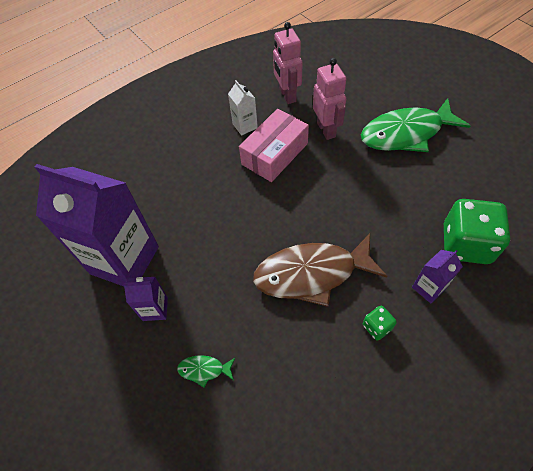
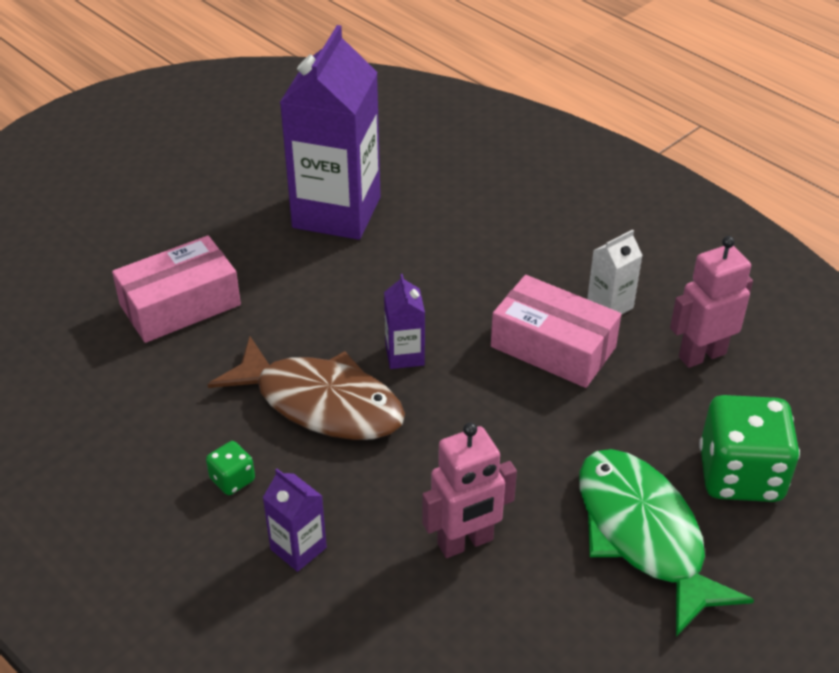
camera: 80 degrees right, 15 degrees down
(155, 309) = (264, 250): purple carton -> purple carton (405, 355)
(204, 370) = (180, 305): green fish -> pink box
(312, 274) = (321, 403): brown fish -> brown fish turned 135 degrees clockwise
(326, 130) = (625, 413): pink robot -> pink robot (465, 542)
(465, 244) = (386, 610): green dice -> green dice (740, 475)

